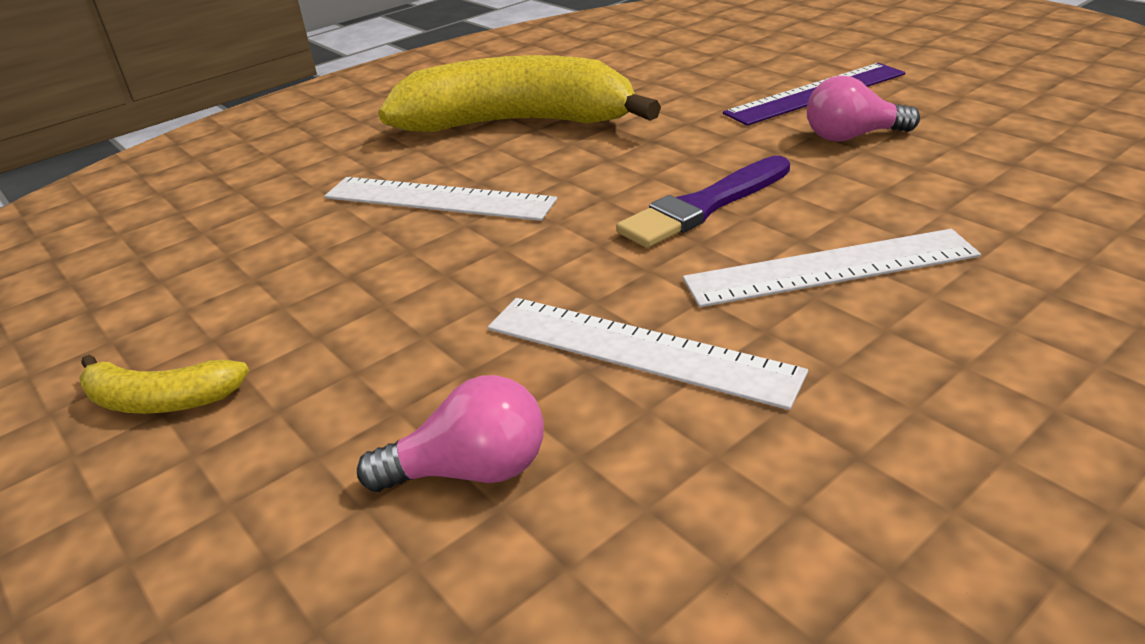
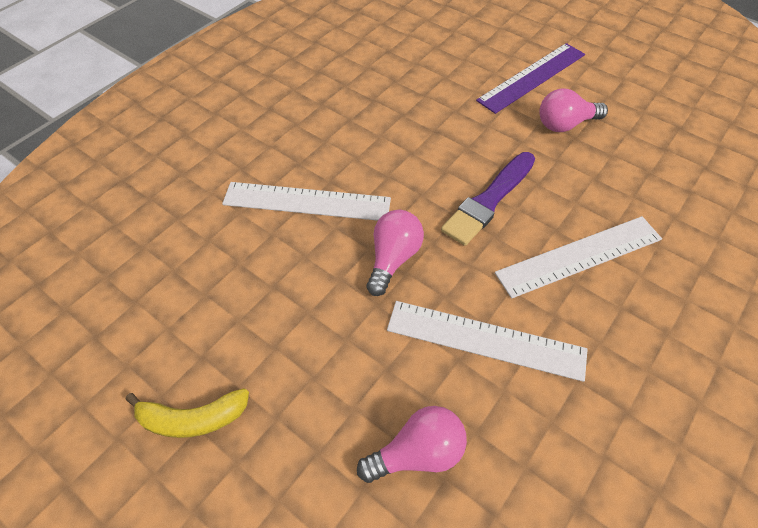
camera: 15 degrees left, 20 degrees up
(518, 123) = (335, 114): yellow banana -> none
(533, 257) = (393, 258): none -> pink light bulb

